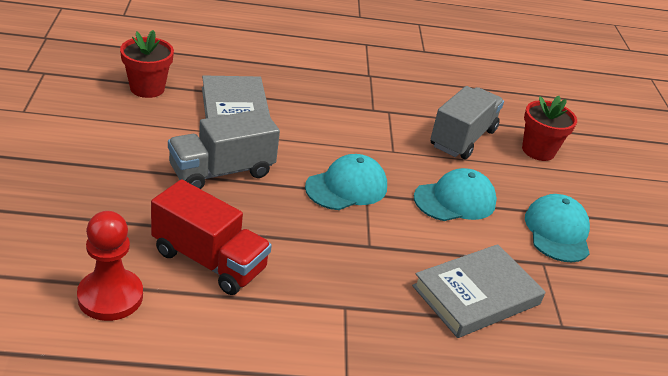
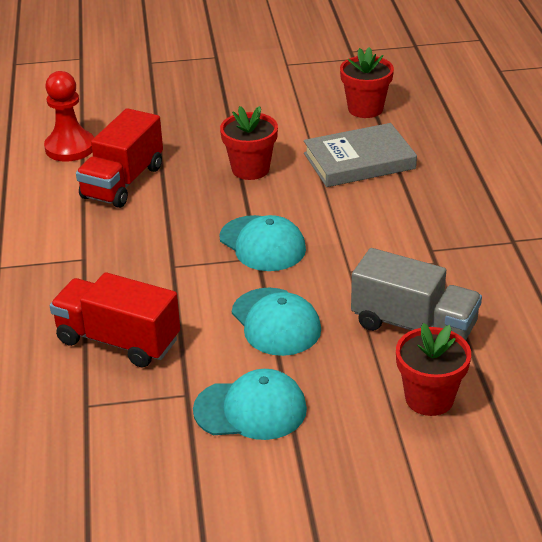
camera: 90 degrees right, 0 degrees up
(221, 171) = (250, 169): grey truck -> red flower pot
(476, 295) = (118, 340): grey book -> red truck

